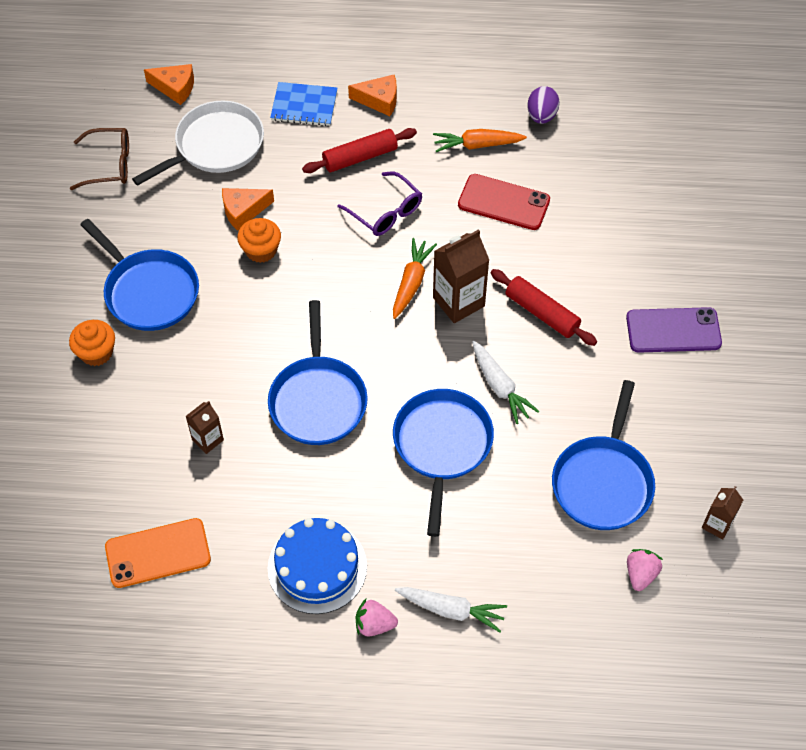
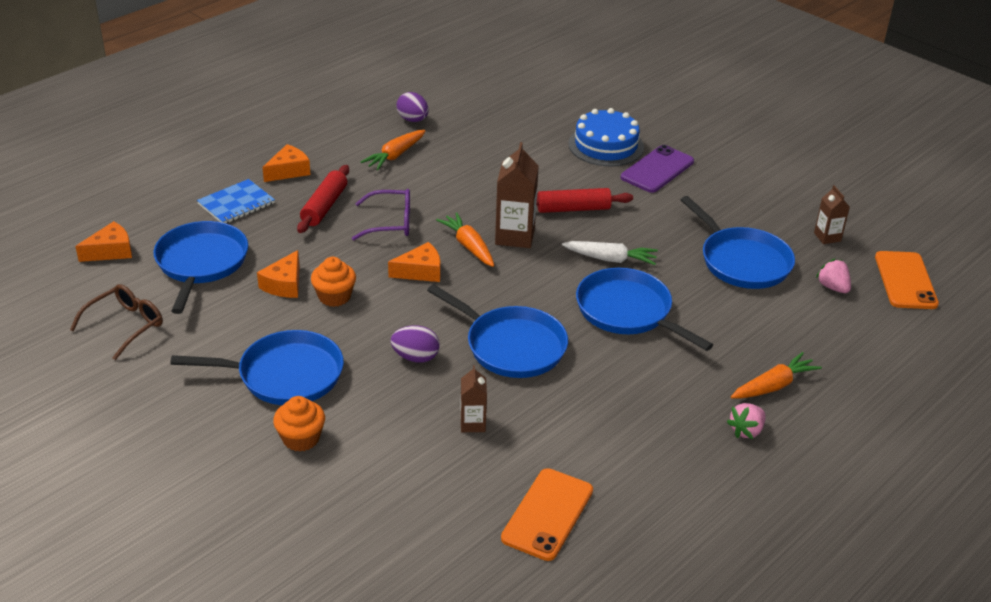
camera: 50 degrees left, 20 degrees down
(216, 146) = (201, 263): white pan -> blue pan
(244, 351) = (415, 357): none -> purple egg
(317, 567) = (662, 431): blue cake -> blue cake (606, 145)
(346, 277) = (420, 271): none -> orange cheese
(451, 610) = (773, 386): white carrot -> orange carrot
(503, 202) = (460, 172): red phone -> none
(716, 626) = (905, 280): none -> orange phone

